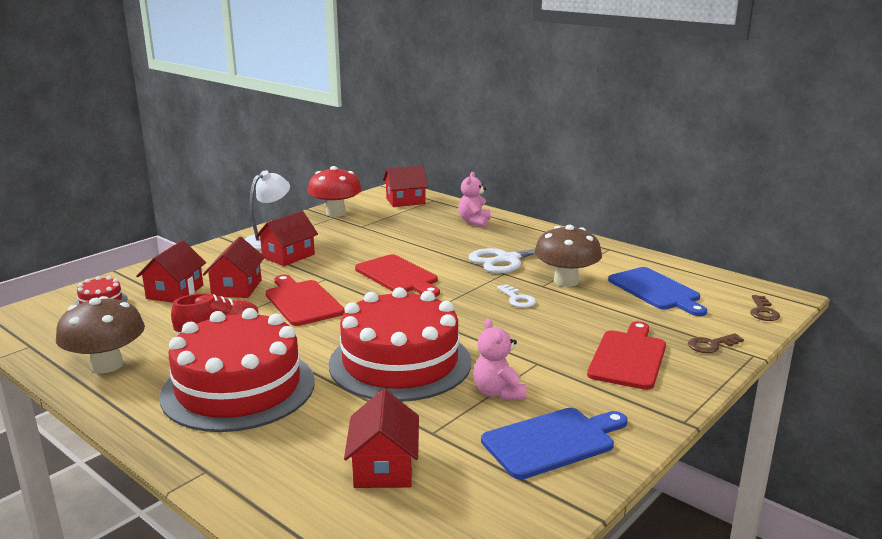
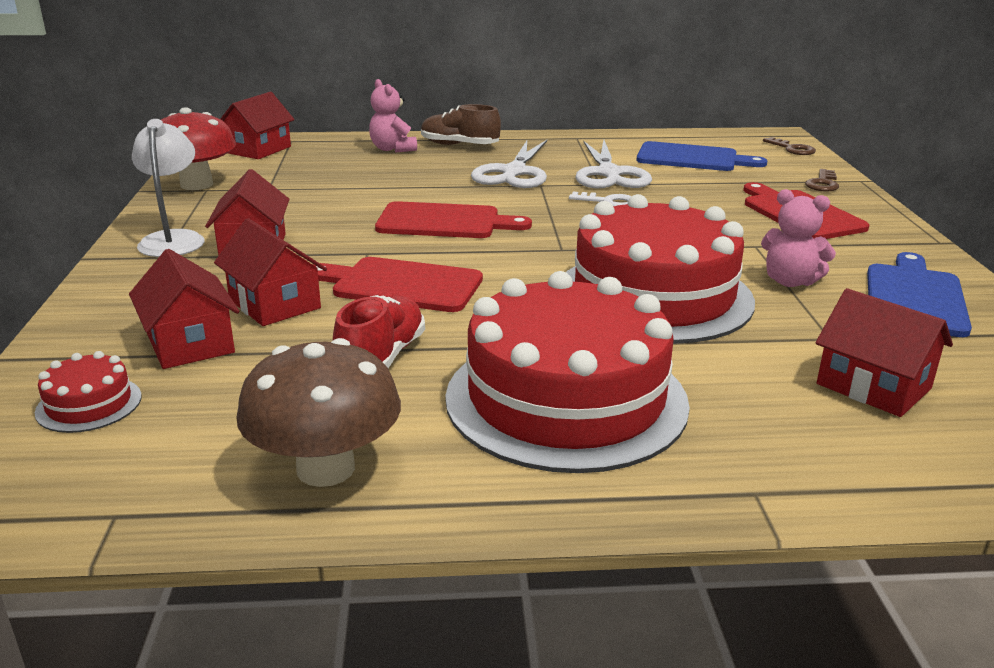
camera: 45 degrees left, 5 degrees up
(518, 231) = (459, 145): none -> brown shoe
(566, 281) = (609, 174): brown mushroom -> white scissors

